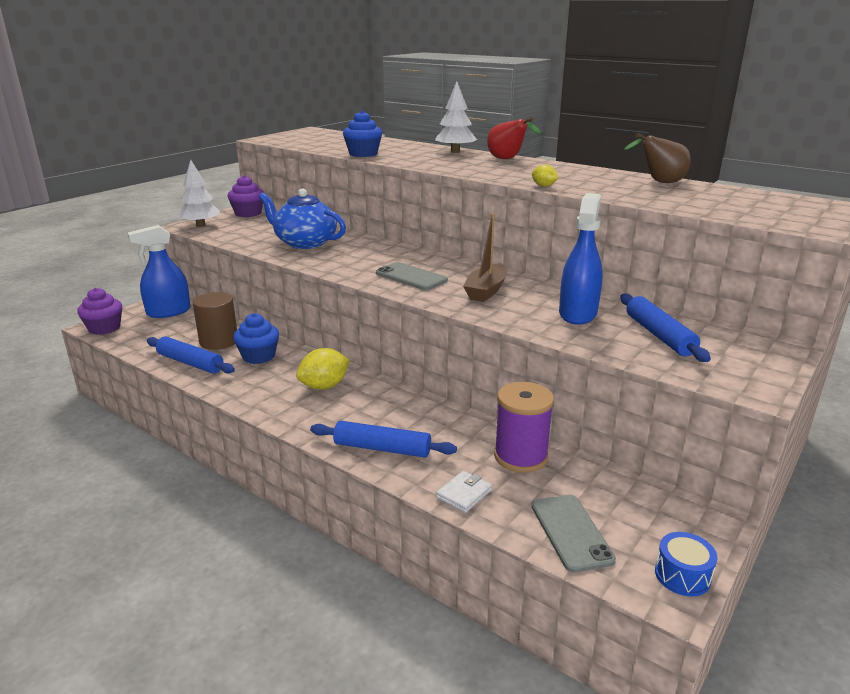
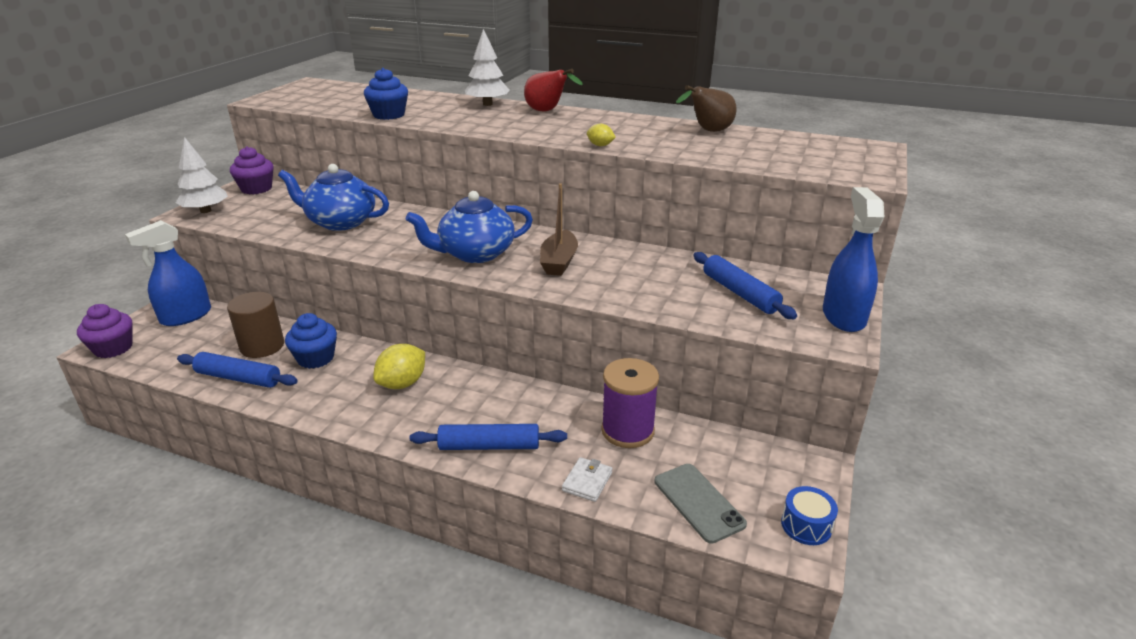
camera: 15 degrees left, 5 degrees up
(411, 277) = (475, 253): grey phone -> blue teapot
(578, 314) = (657, 278): blue spray bottle -> blue spray bottle (843, 316)

